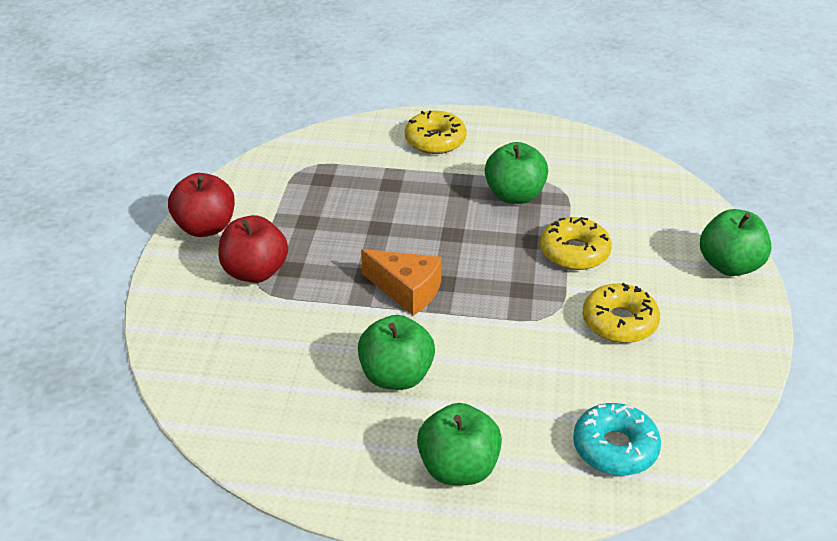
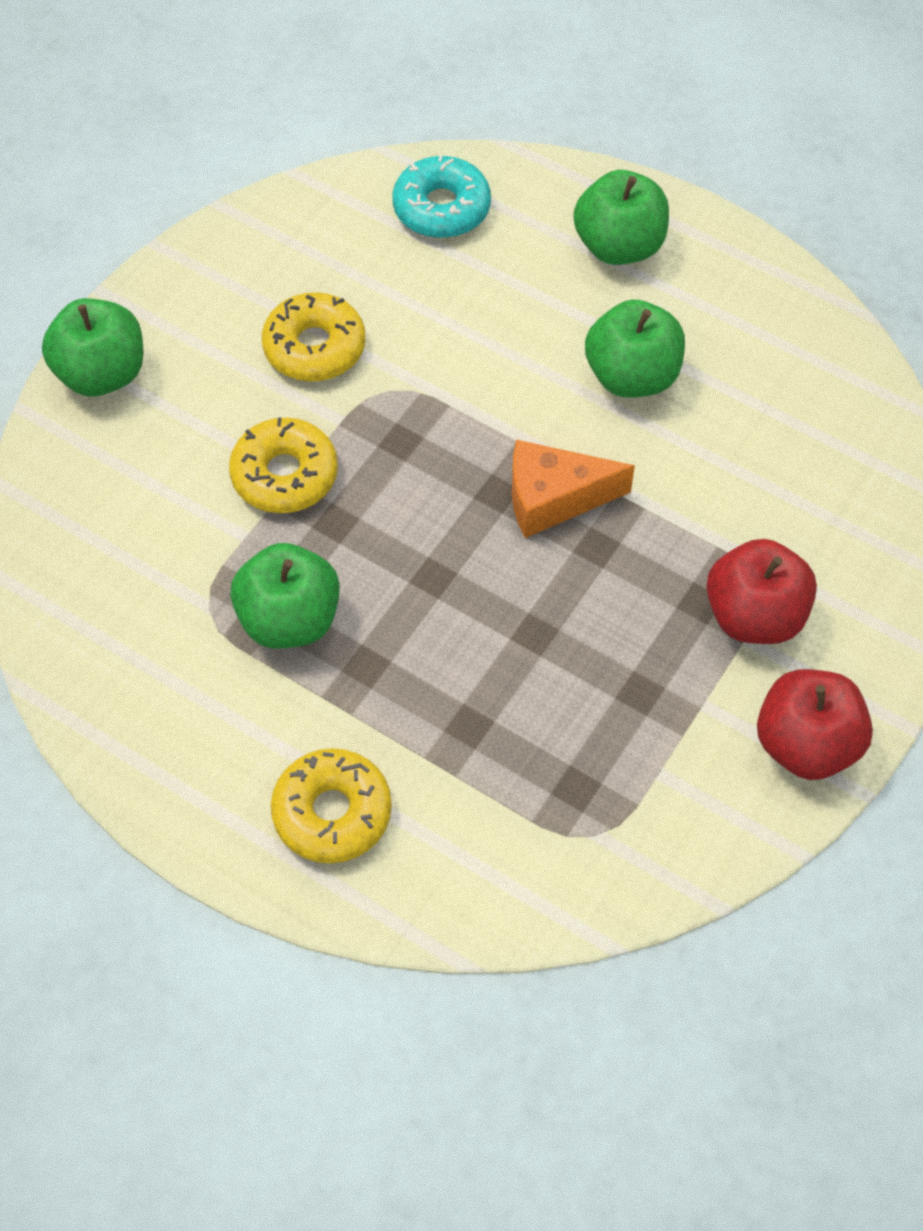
camera: 155 degrees left, 20 degrees up
(407, 290) = (553, 499): orange cheese -> orange cheese turned 60 degrees counterclockwise

